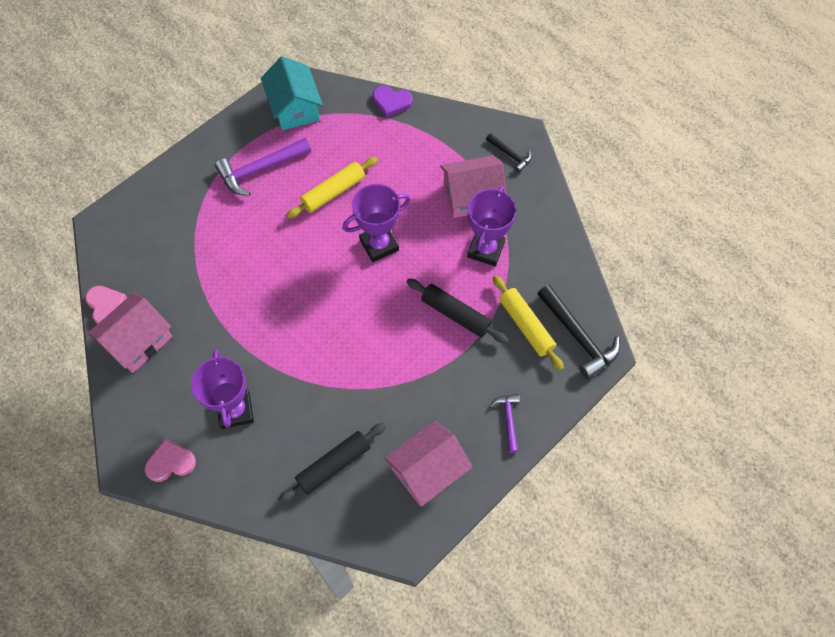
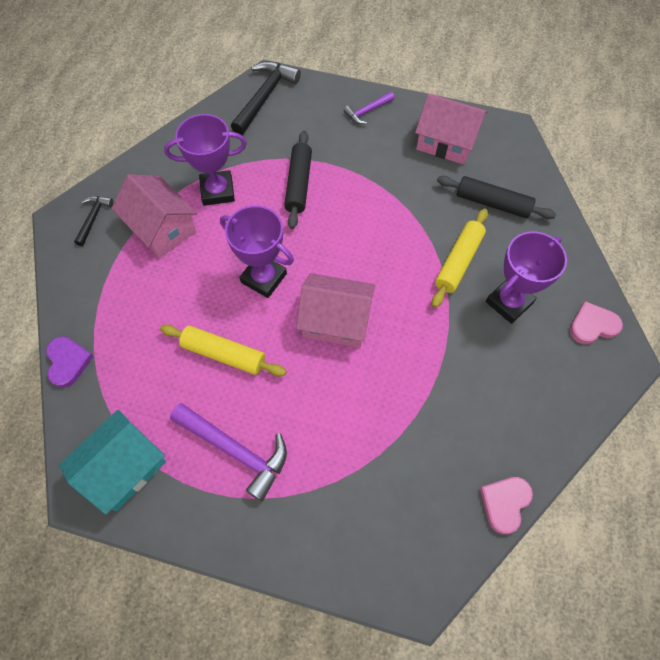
camera: 120 degrees left, 0 degrees up
(138, 341) = (515, 438): pink house -> pink house (335, 320)
(170, 462) = (592, 325): pink heart -> pink heart turned 120 degrees clockwise
(526, 326) = (277, 132): yellow rolling pin -> yellow rolling pin (458, 261)

